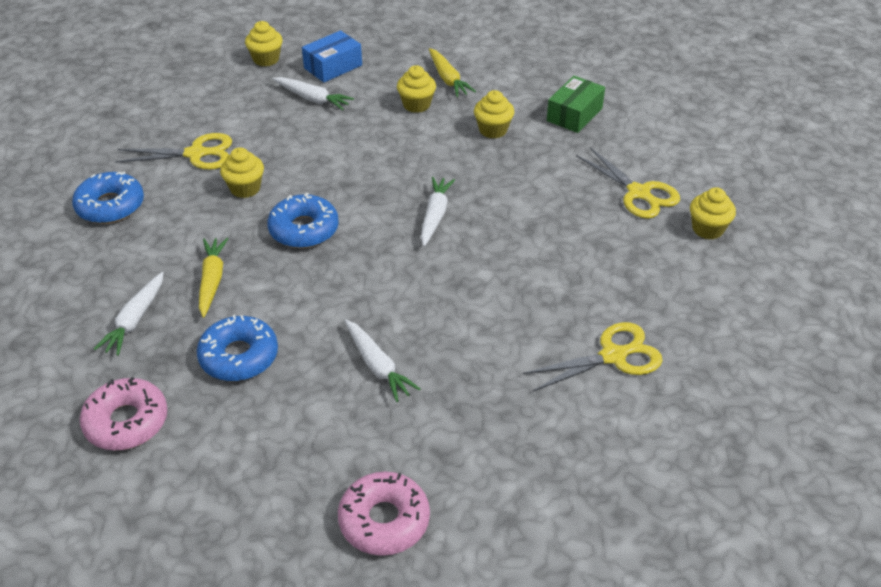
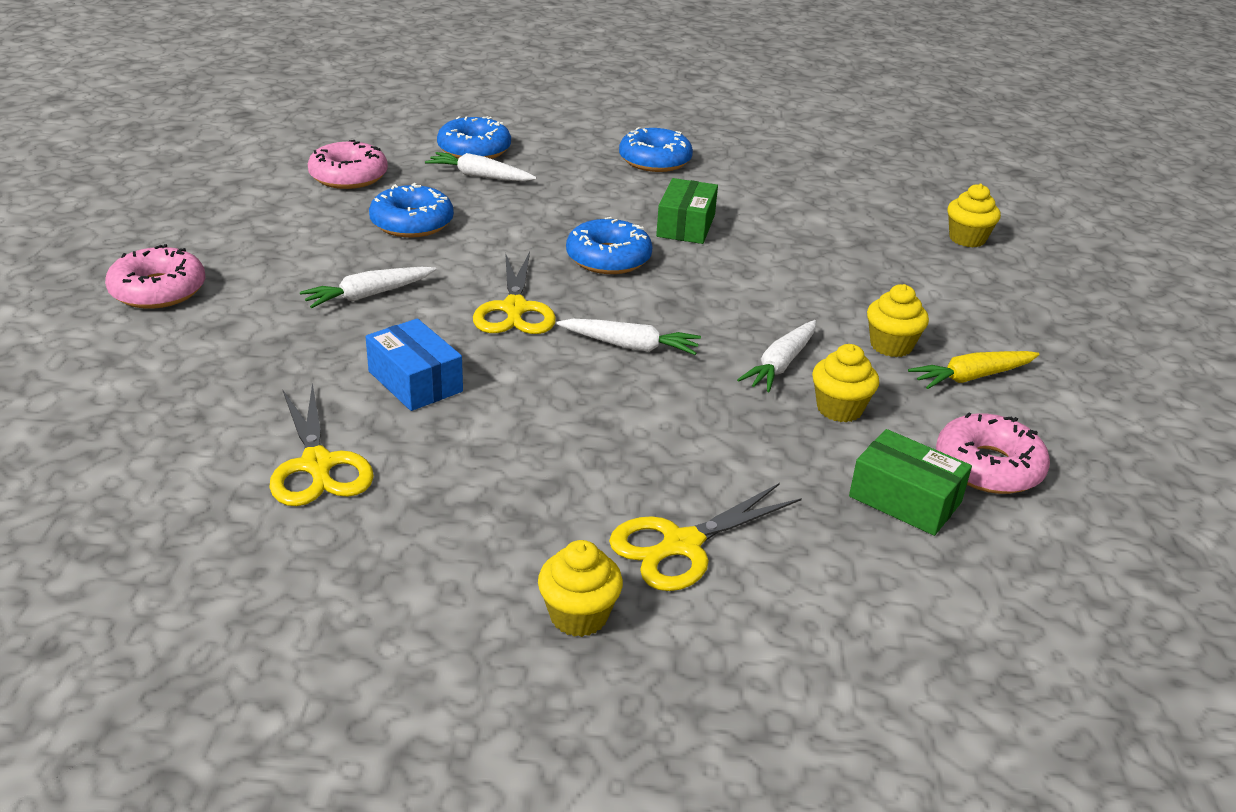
camera: 90 degrees right, 10 degrees down
(67, 330) = (474, 150): none -> blue donut
(196, 154) = (749, 199): yellow scissors -> yellow scissors (514, 309)
(212, 281) = (529, 209): yellow carrot -> none
(245, 188) = (686, 226): yellow cupcake -> green box
(312, 99) = (883, 268): white carrot -> white carrot (781, 364)
(333, 67) = (968, 284): blue box -> blue box (415, 381)
(537, 84) = (988, 467): none -> pink donut

